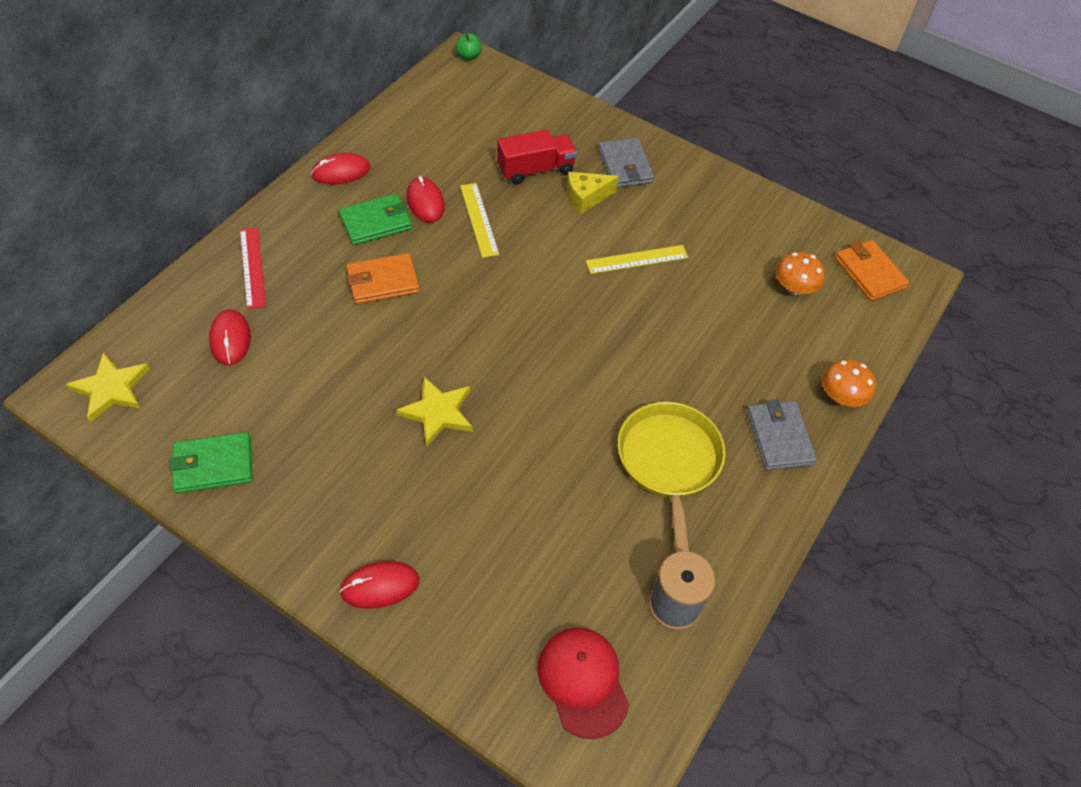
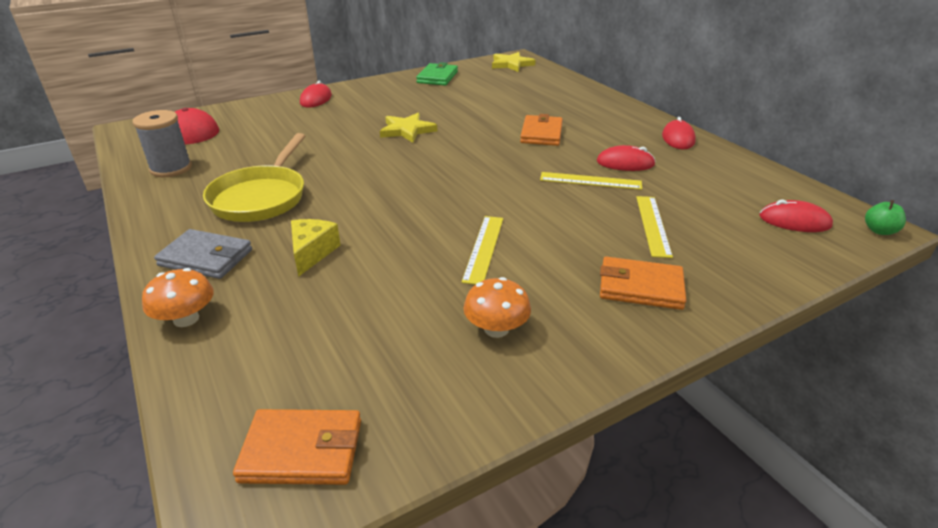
camera: 120 degrees right, 20 degrees down
(230, 339) = (524, 89): red mouse -> red mouse (794, 221)
(252, 267) = (583, 100): red ruler -> none
(376, 222) = (608, 141): green wallet -> none
(536, 170) = (652, 225): red truck -> yellow ruler
(586, 198) = (594, 243): yellow cheese -> yellow cheese (312, 253)
(625, 166) = (640, 287): grey wallet -> orange wallet
(669, 464) = (261, 197): yellow pan -> yellow pan turned 75 degrees clockwise
(794, 288) = (350, 351): orange mushroom -> orange mushroom (496, 329)

